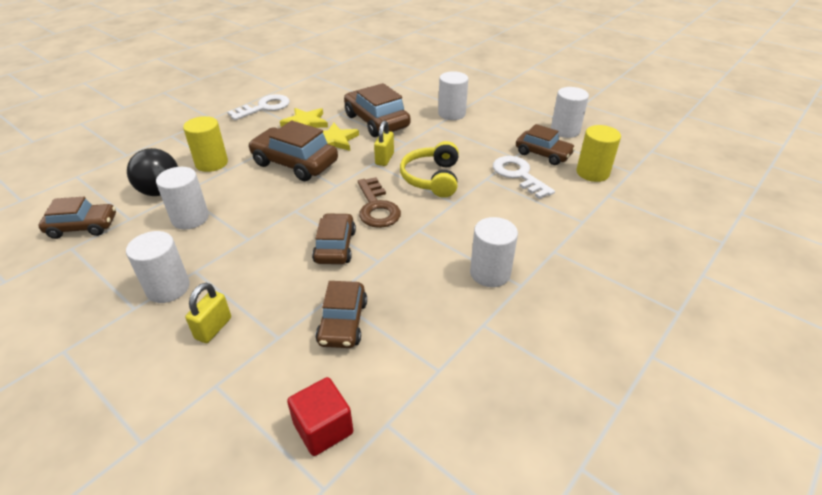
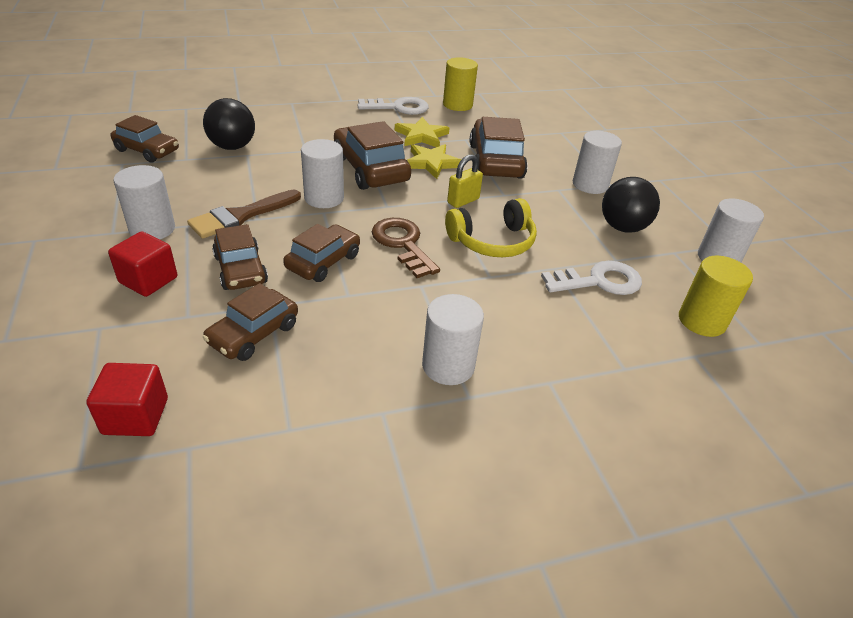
camera: 30 degrees right, 0 degrees up
(190, 218) = (230, 179): white cylinder -> white cylinder (324, 198)
(211, 163) = (298, 140): yellow cylinder -> yellow cylinder (457, 105)
(213, 328) = (148, 280): yellow padlock -> red cube
(233, 243) = (241, 216): none -> brown brush
(377, 207) = (403, 244): brown key -> brown key turned 135 degrees clockwise
(432, 178) = (492, 241): yellow headphones -> yellow headphones turned 150 degrees counterclockwise
(498, 134) = (622, 227): none -> black ball
(518, 175) = (599, 281): white key -> white key turned 75 degrees clockwise
(543, 154) = (657, 272): brown car -> brown car (240, 269)

